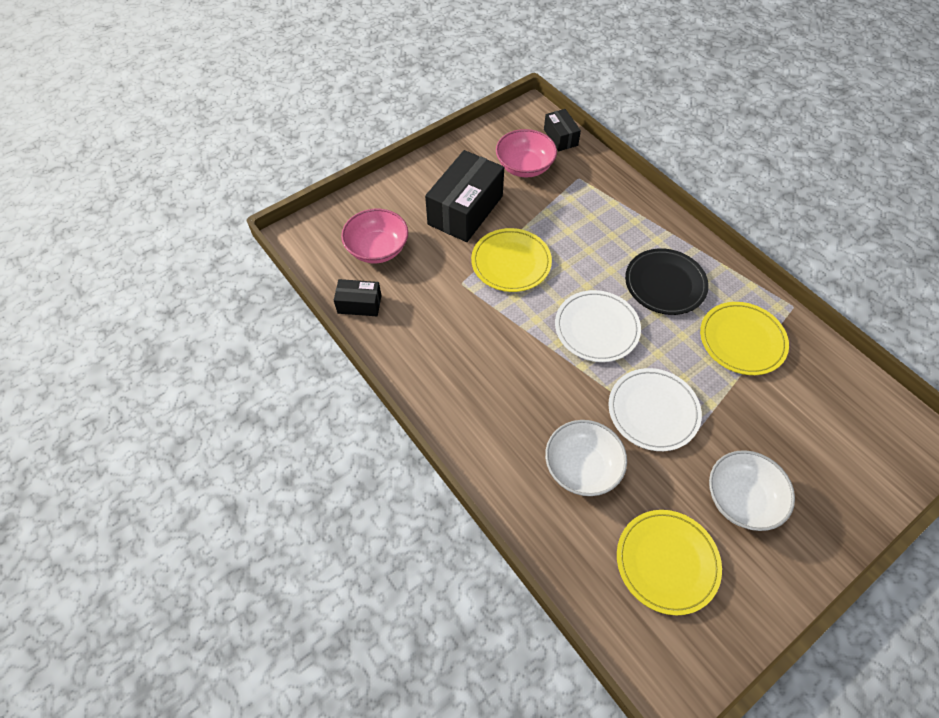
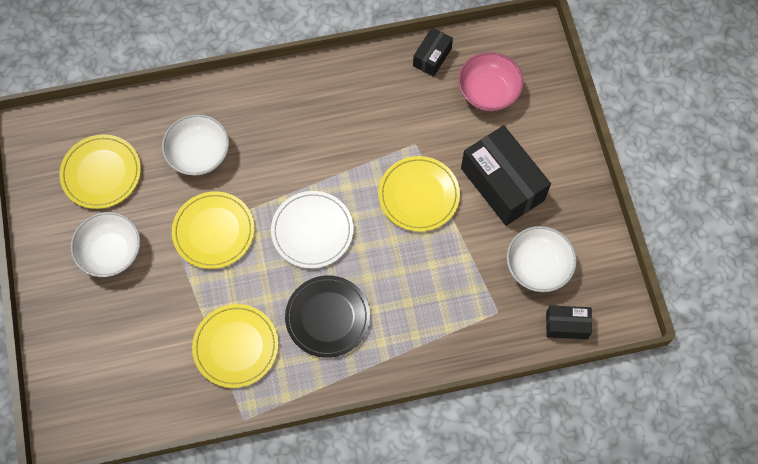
camera: 115 degrees right, 10 degrees up
(524, 166) = (538, 266): pink bowl -> white bowl
(653, 411) = (213, 231): white plate -> yellow plate

